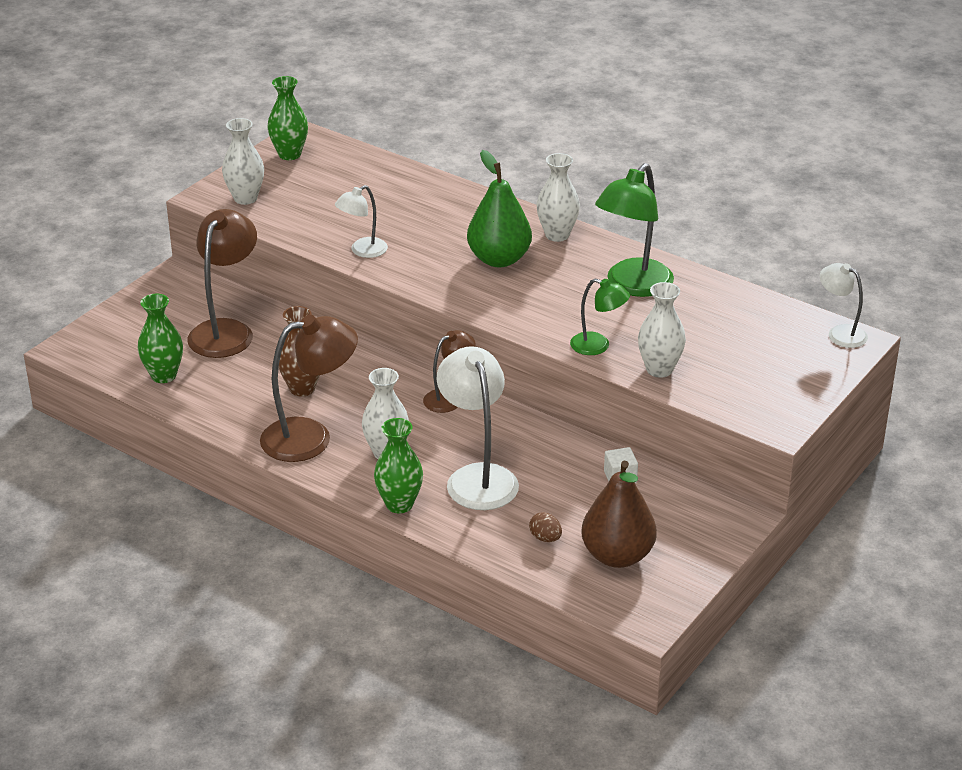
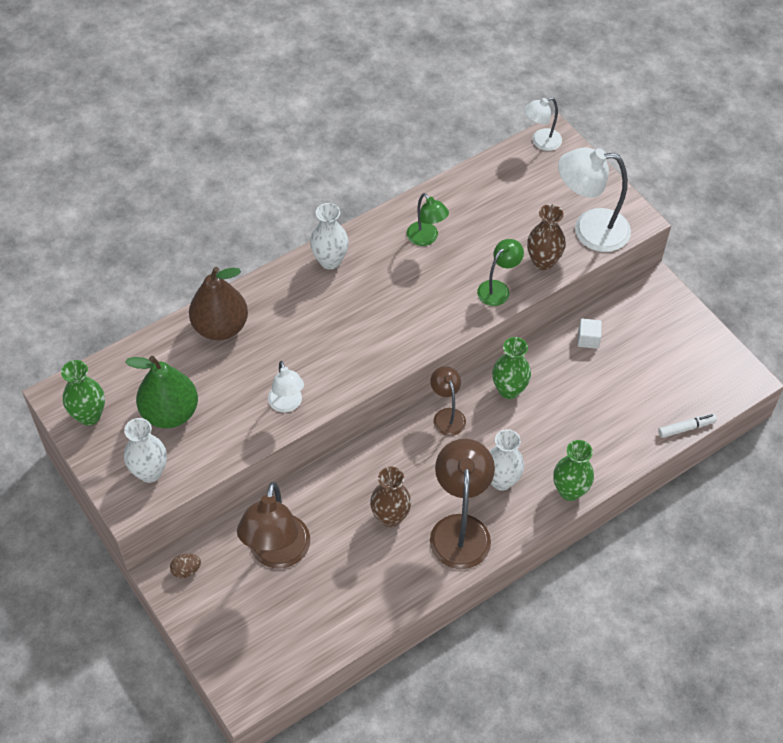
camera: 70 degrees left, 20 degrees up
(164, 375) = (324, 621): green vase -> green vase (509, 390)
(226, 331) = (277, 554): brown lamp -> brown lamp turned 120 degrees counterclockwise
(477, 477) = (555, 428): white lamp -> white lamp (589, 230)
(499, 259) = (347, 311): green pear -> green pear (170, 413)
(540, 580) = (686, 428): none -> white marker
(545, 538) = (641, 409): brown egg -> brown egg (186, 570)
(617, 556) = (674, 372): brown pear -> brown pear (220, 327)
(632, 286) = (426, 238): green lamp -> green lamp, size x0.56
(659, 369) = (543, 262): white vase -> brown vase

